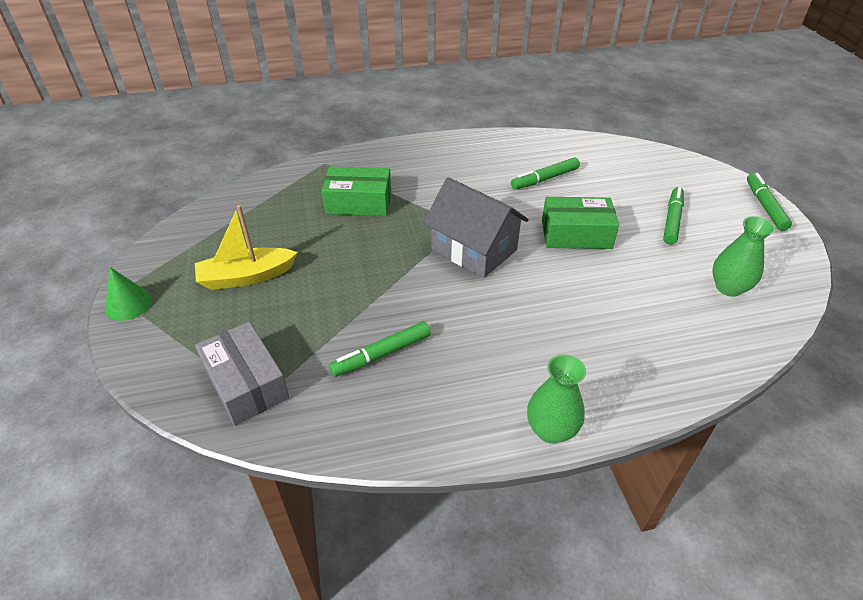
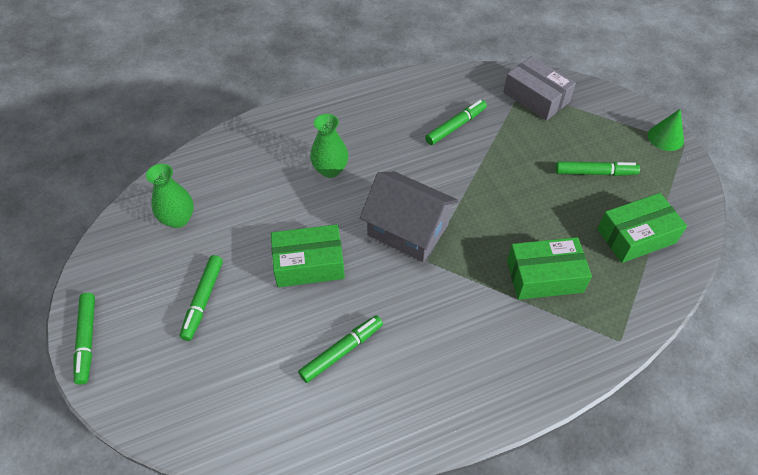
camera: 170 degrees right, 10 degrees up
(247, 277) = (594, 173): yellow boat -> green marker
(254, 219) = (636, 236): none -> green box
(551, 430) = (335, 96): green vase -> green vase (330, 170)

